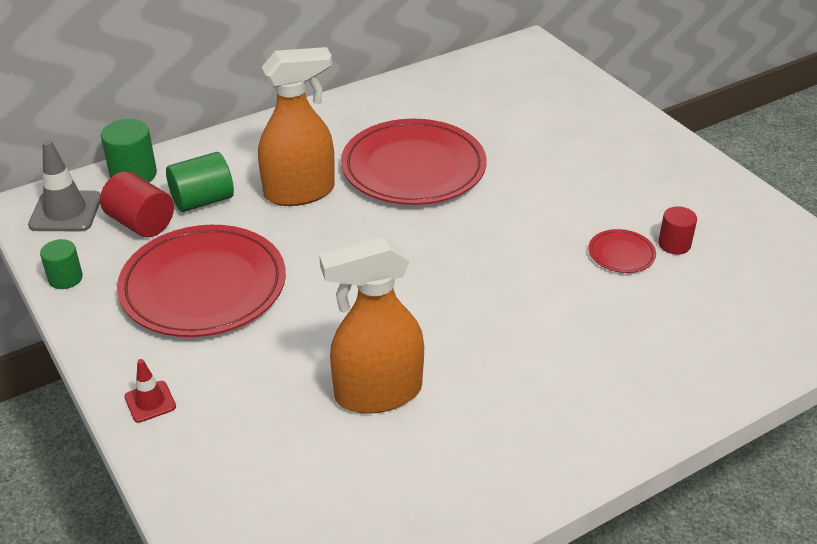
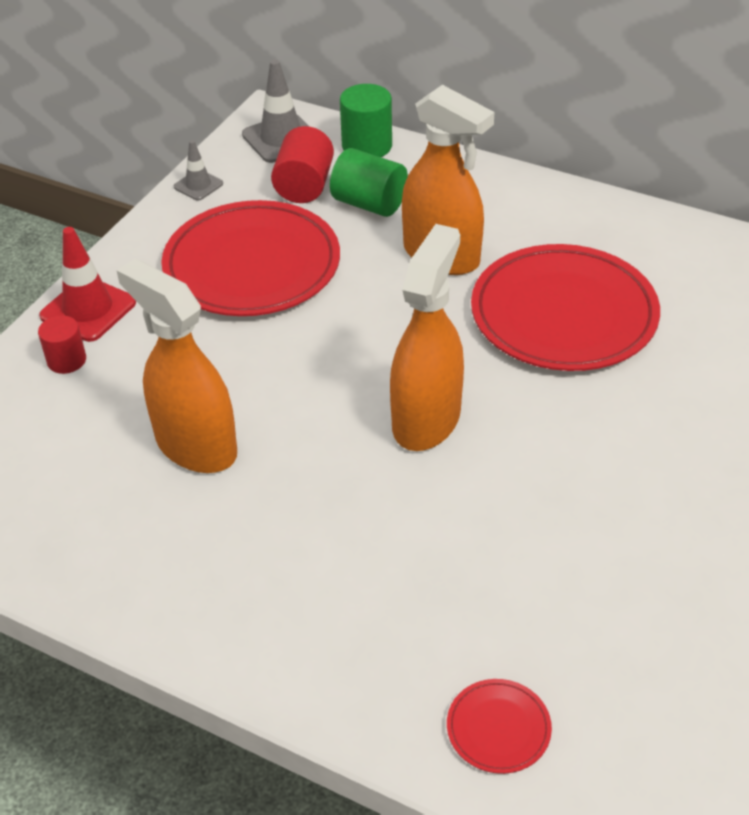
camera: 60 degrees right, 5 degrees up
(65, 278) = (198, 185): green cylinder -> grey traffic cone
(150, 402) = (88, 309): red traffic cone -> red traffic cone, size x1.74
(455, 267) = (426, 419): none -> orange spray bottle
(621, 254) = (575, 551): red plate -> red plate (498, 728)
(674, 244) = (642, 597): red cylinder -> red cylinder (66, 360)

